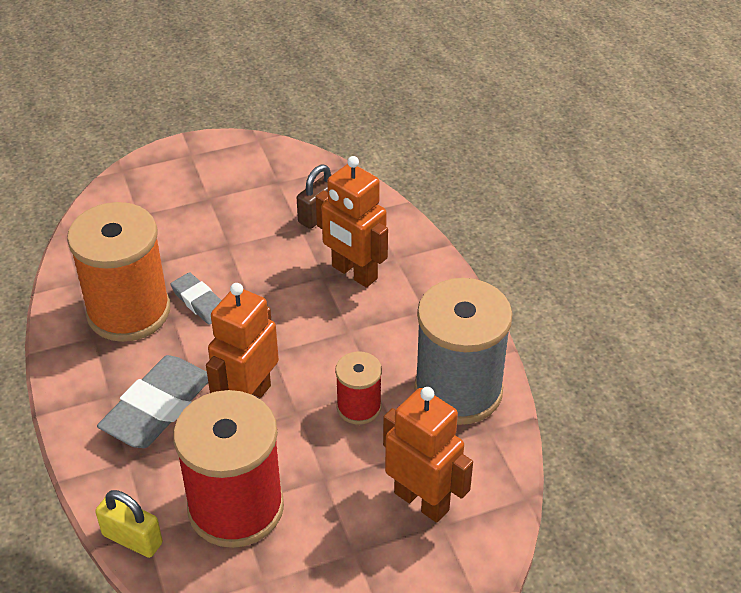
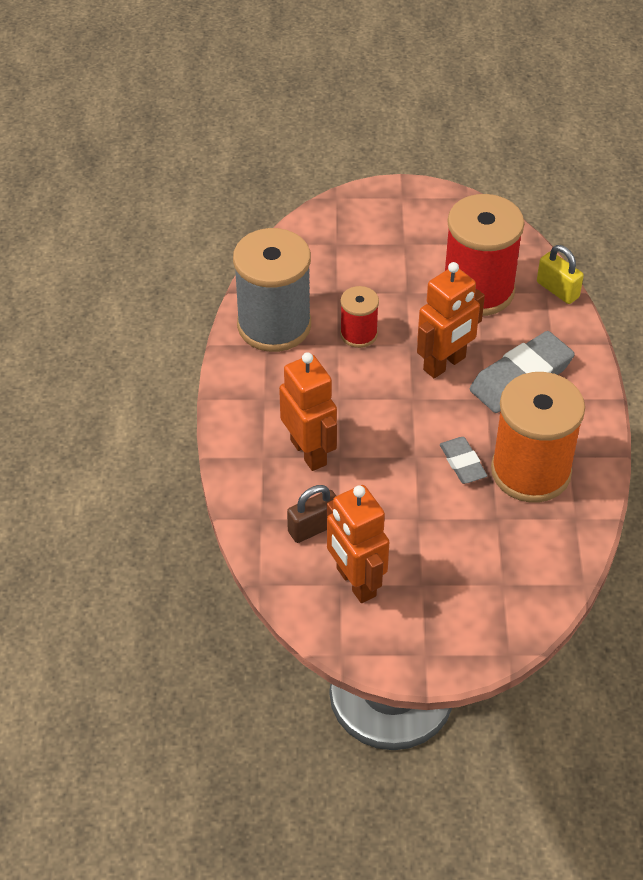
camera: 160 degrees left, 5 degrees up
(422, 501) = (342, 260): orange robot -> orange robot (355, 582)

